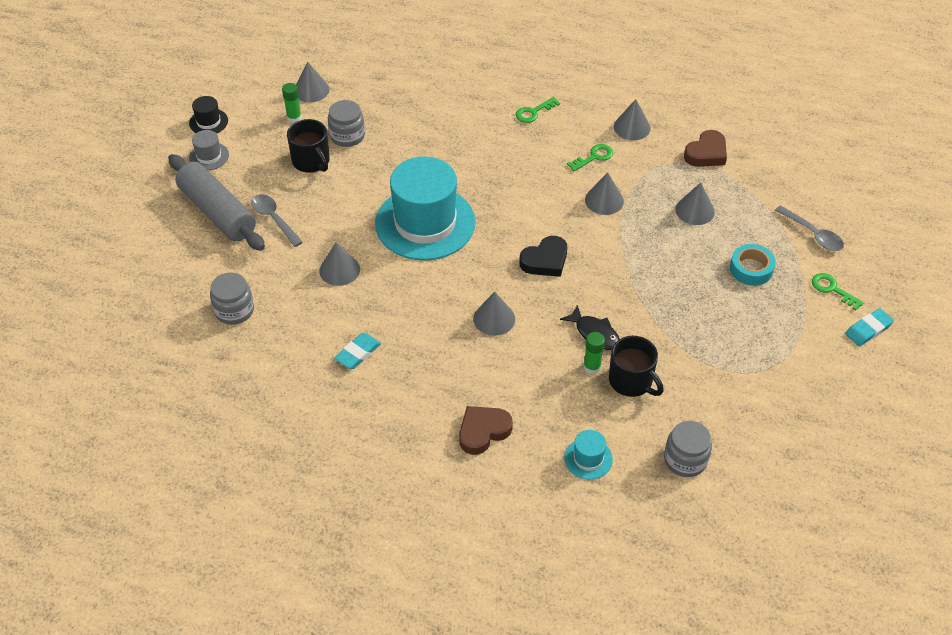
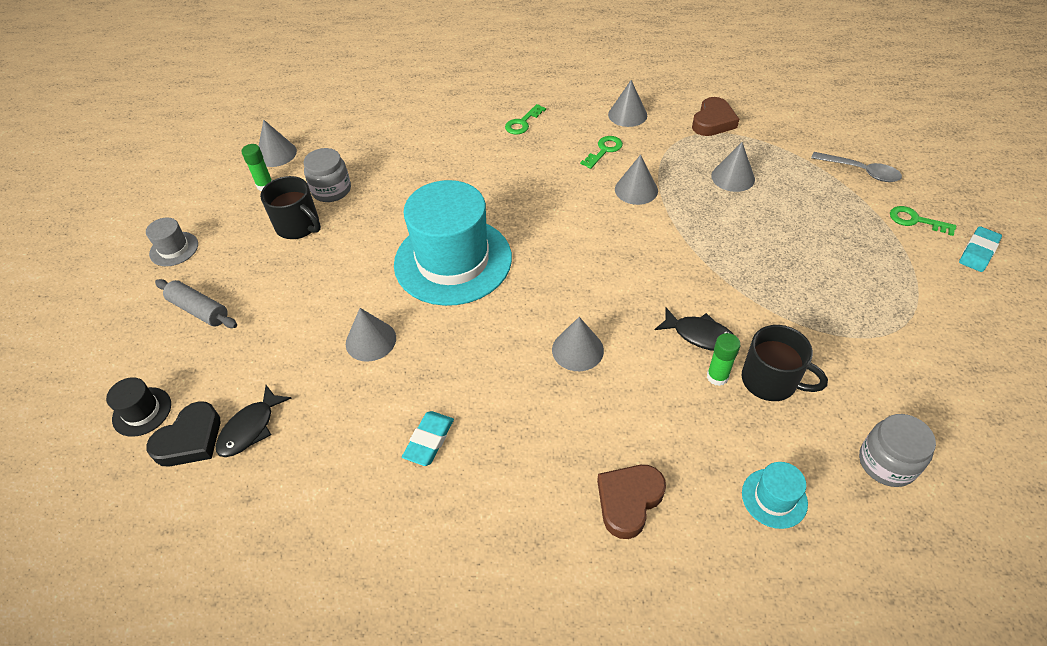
camera: 15 degrees left, 0 degrees up
(208, 122) = (165, 212): black hat -> black hat (142, 411)
(217, 212) = (199, 310): grey rolling pin -> grey rolling pin, size x0.56
(234, 310) = (250, 428): grey jar -> black fish
(274, 219) = (272, 301): grey spoon -> none
(545, 260) = (605, 268): black heart -> black heart (190, 440)
(751, 269) = (823, 221): turquoise tape -> none

